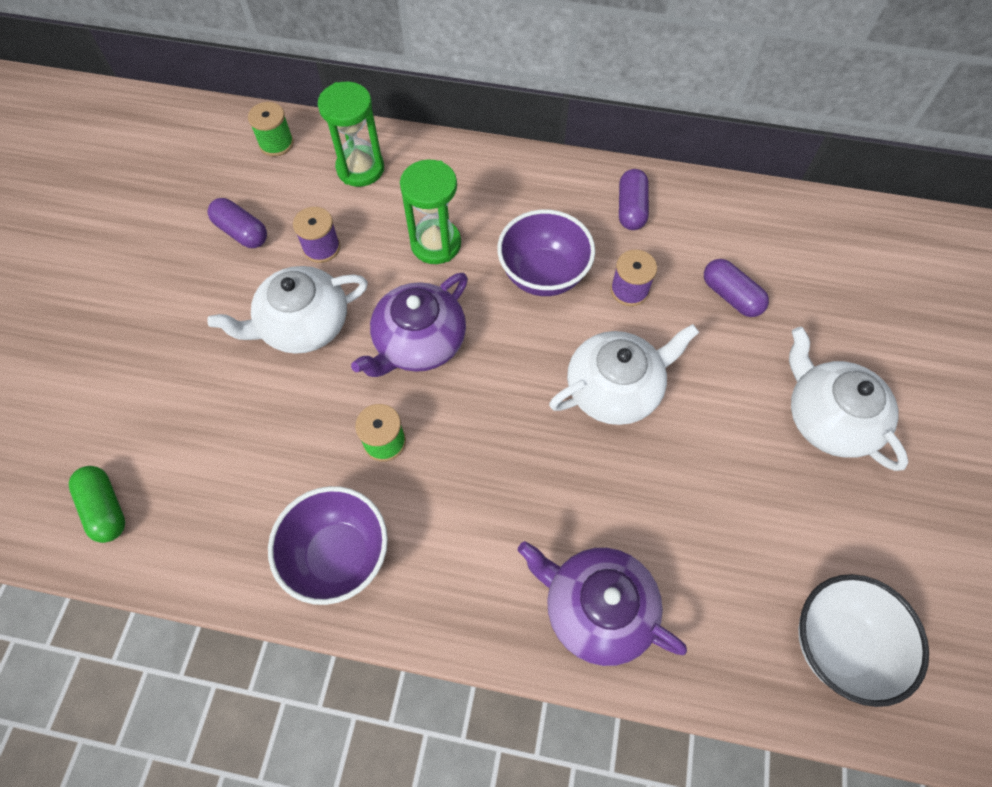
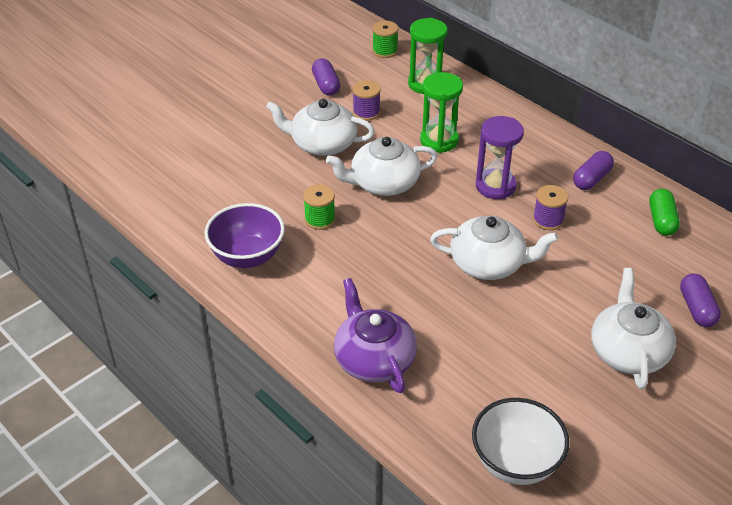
camera: 35 degrees right, 20 degrees down
(105, 508) = (146, 175): green capsule -> green capsule (661, 220)
(418, 342) = (383, 183): purple teapot -> white teapot
(543, 275) = (495, 186): purple bowl -> purple hourglass
(731, 296) = (620, 256): purple capsule -> purple capsule (697, 308)

